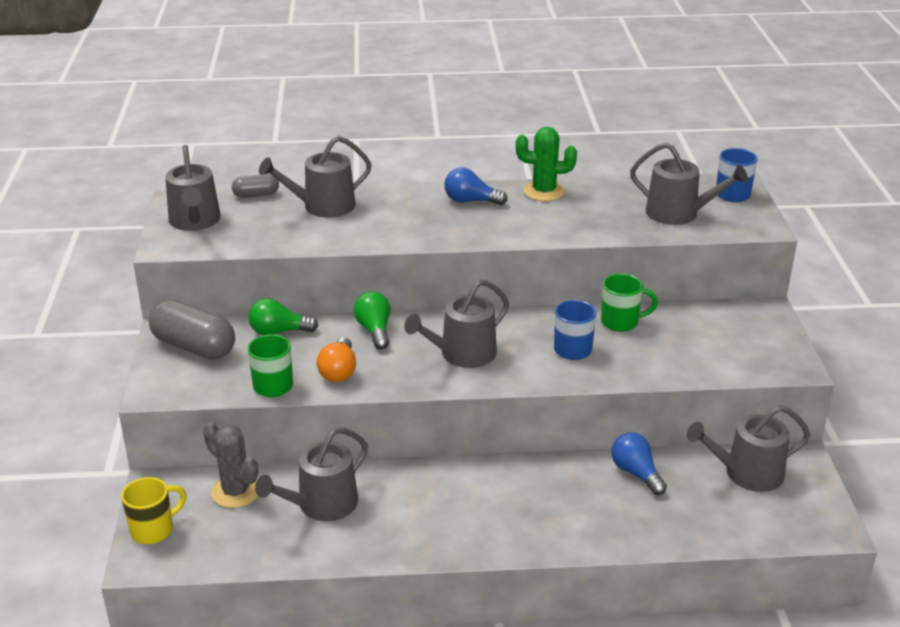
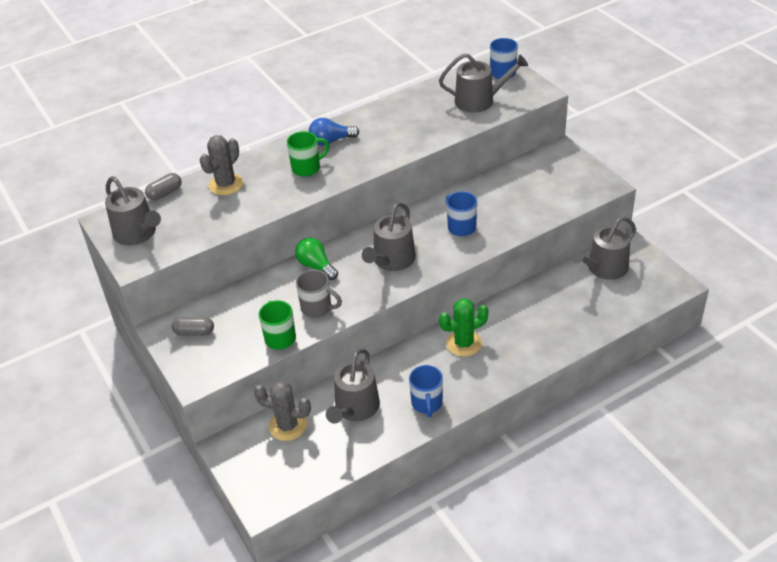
camera: 25 degrees left, 10 degrees up
(154, 530) = (252, 479): yellow mug -> none
(194, 347) = (194, 332): grey capsule -> grey capsule, size x0.53
(279, 331) = (247, 295): green light bulb -> none
(323, 206) = (226, 184): grey watering can -> grey cactus
(339, 371) = (317, 308): orange light bulb -> grey mug
(405, 534) = (427, 404): none -> blue mug
(544, 191) = (376, 115): green cactus -> green cactus (464, 343)
(621, 322) = (477, 194): green mug -> green mug (307, 168)
(636, 473) = (539, 297): blue light bulb -> none

